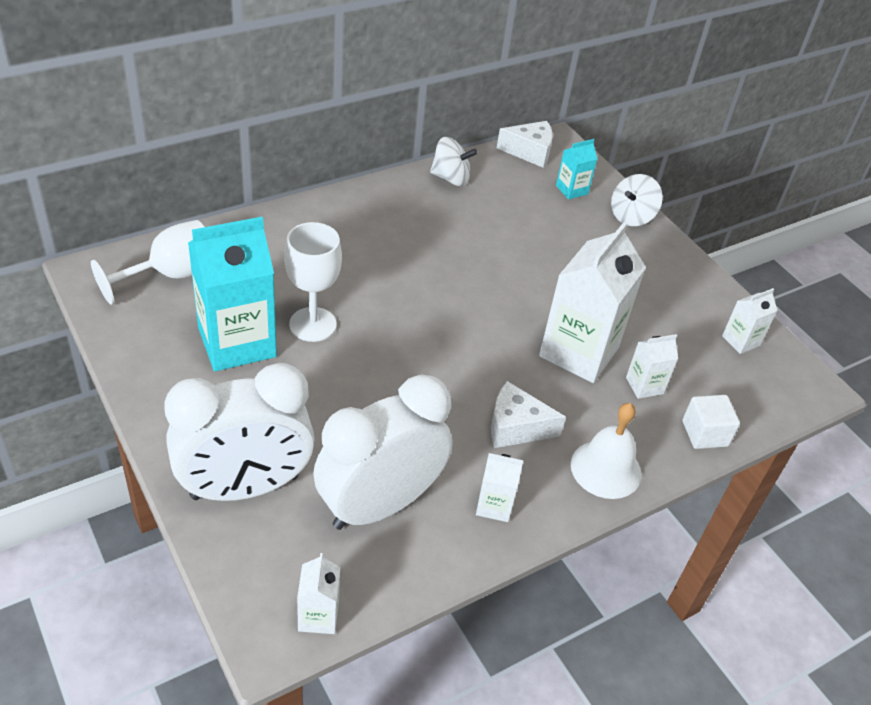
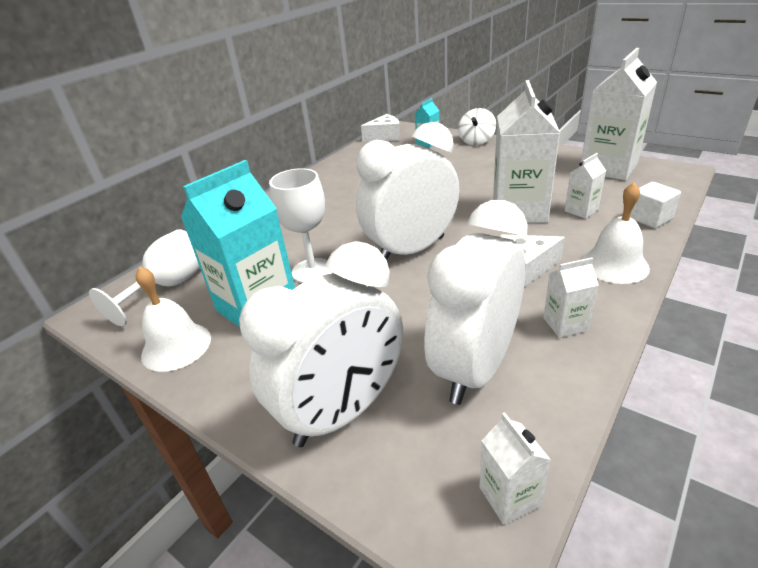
camera: 15 degrees left, 10 degrees down
(146, 351) = (176, 346): none -> white bell
(425, 347) = (411, 250): none -> white clock
(451, 178) = (346, 163): white spinning top -> none
(740, 341) = (608, 168): white carton -> white carton, size x2.14

